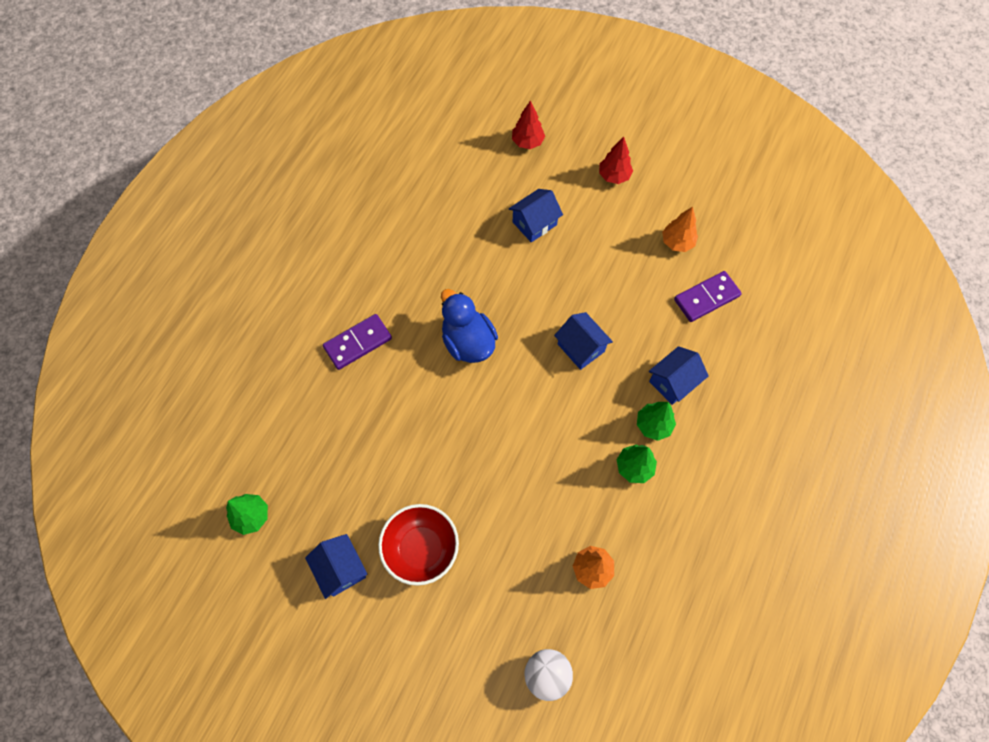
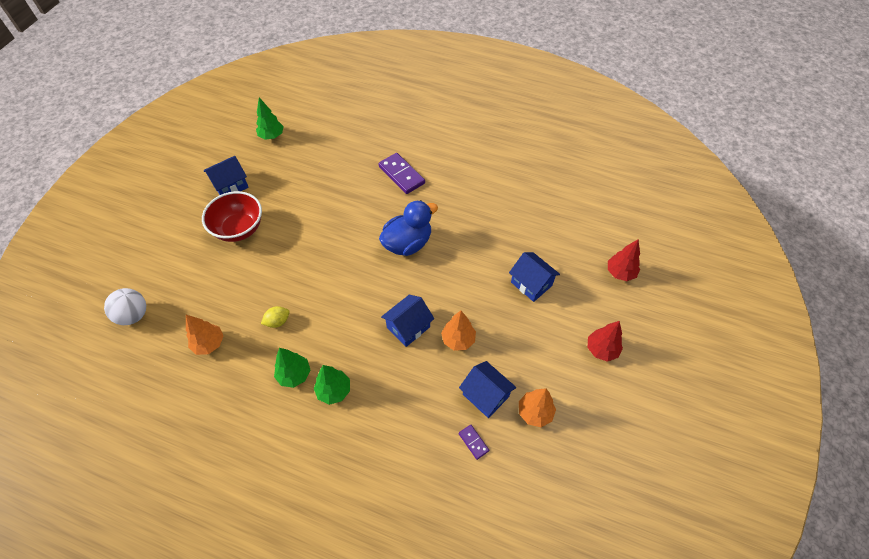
camera: 85 degrees right, 10 degrees down
(566, 489) = (278, 321): none -> yellow lemon
(598, 300) = (458, 340): none -> orange tree
(673, 382) = (378, 408): blue house -> blue house (485, 395)
(706, 298) = (473, 442): purple domino -> purple domino, size x0.50

